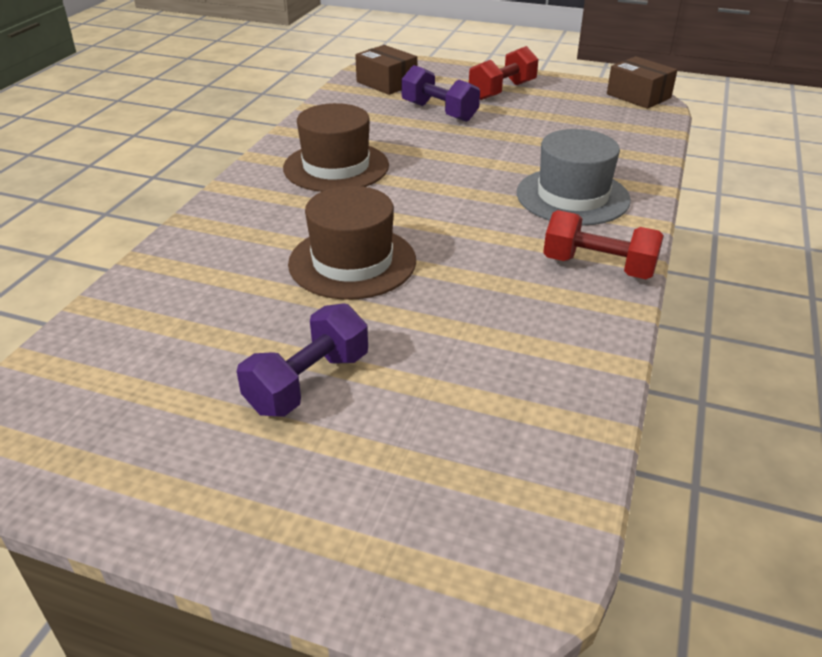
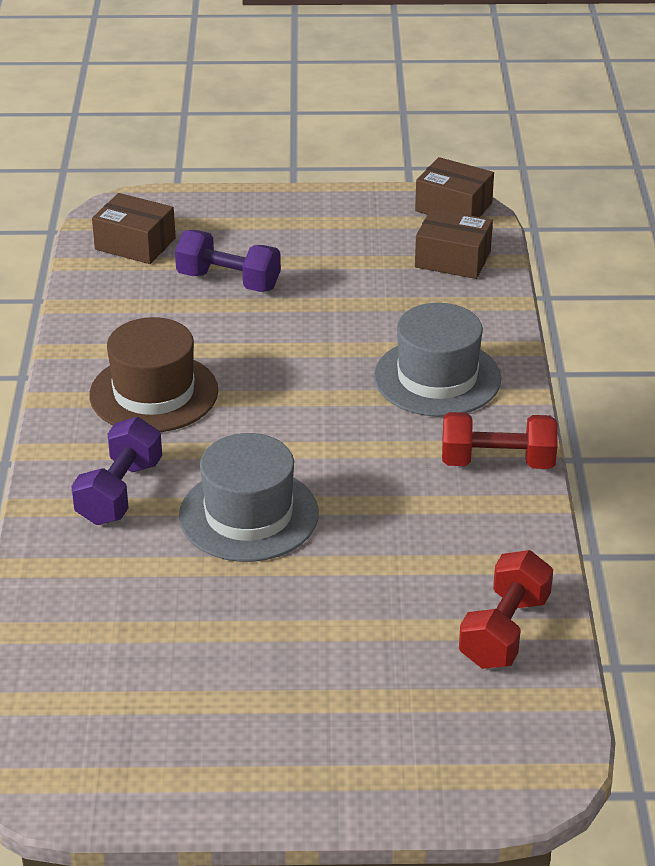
camera: 20 degrees left, 0 degrees up
(308, 383) = (285, 653): purple dumbbell -> purple dumbbell (120, 492)
(352, 262) = (249, 515): brown hat -> grey hat
(502, 91) = (288, 230): red dumbbell -> red dumbbell (504, 631)
(623, 125) = (452, 259): none -> brown box

